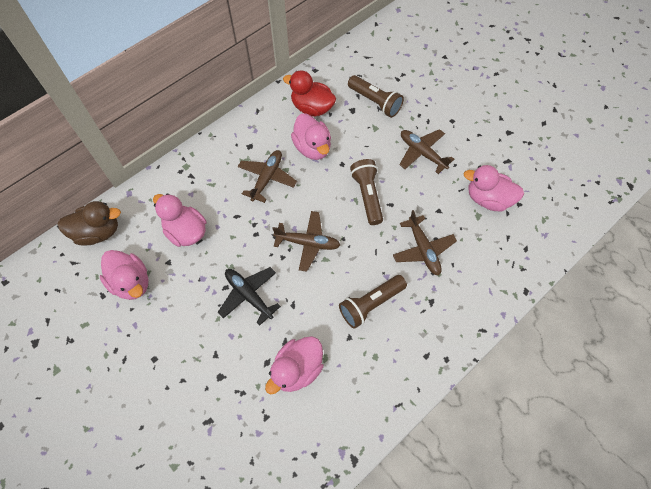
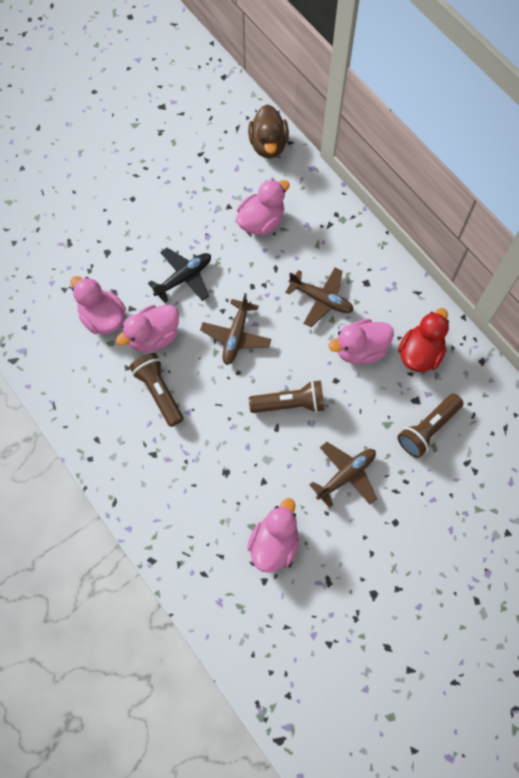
camera: 95 degrees right, 5 degrees up
(131, 282) = (210, 176): pink duck -> pink duck (153, 336)
(423, 249) = (215, 455): brown plane -> none

